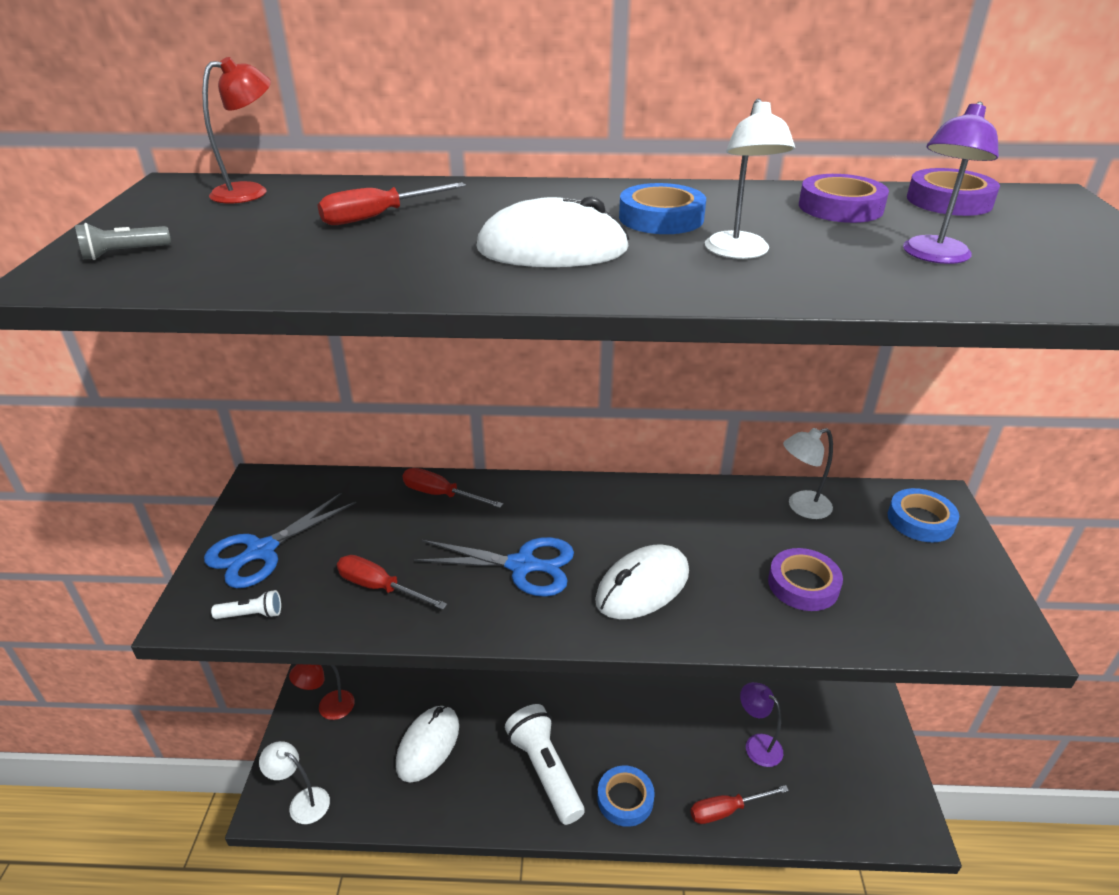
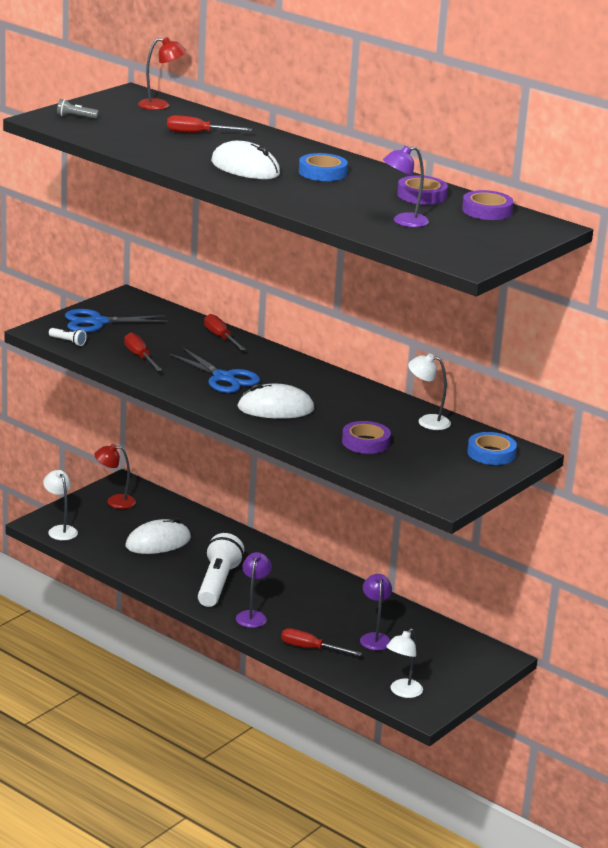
camera: 35 degrees right, 10 degrees down
(625, 799) = (252, 616): blue tape -> purple lamp
(739, 252) = (322, 194): white lamp -> white lamp (402, 692)

